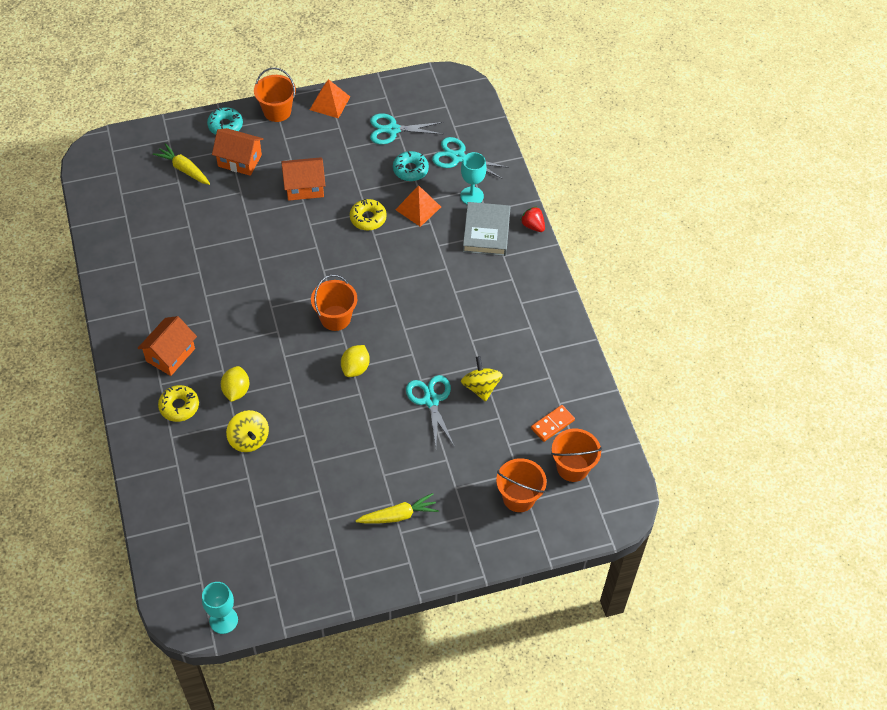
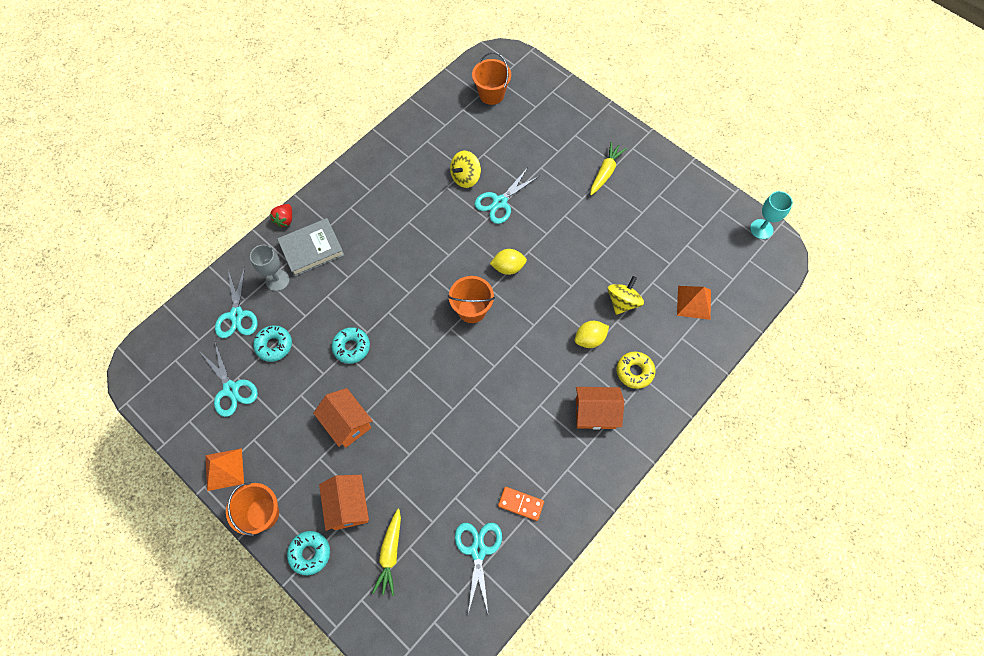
camera: 120 degrees left, 10 degrees up
(139, 220) = (478, 550): none -> turquoise scissors
(368, 218) = (351, 347): yellow donut -> turquoise donut
(398, 515) = (605, 172): yellow carrot -> yellow carrot turned 75 degrees clockwise
(418, 208) = (316, 314): orange pyramid -> orange pyramid (694, 302)
(472, 196) = (277, 280): turquoise goblet -> grey goblet
(519, 497) = (537, 112): orange bucket -> none
(552, 424) = (465, 120): orange domino -> orange domino (521, 504)

